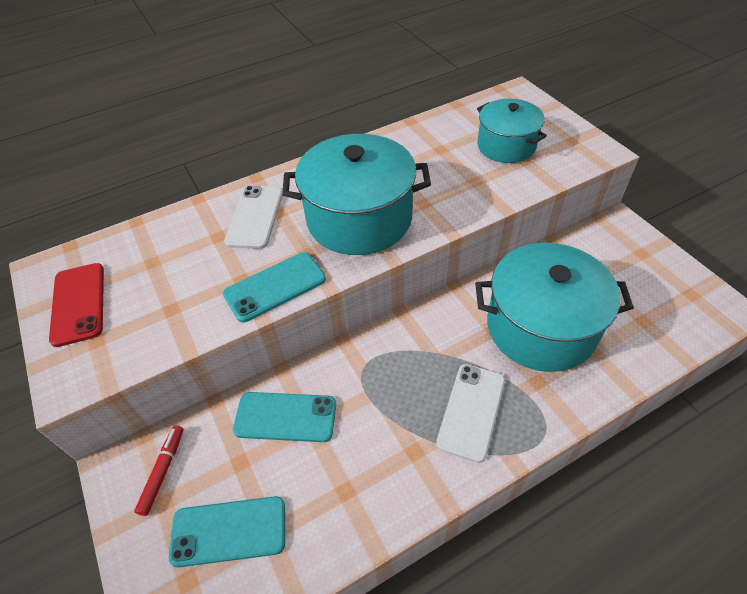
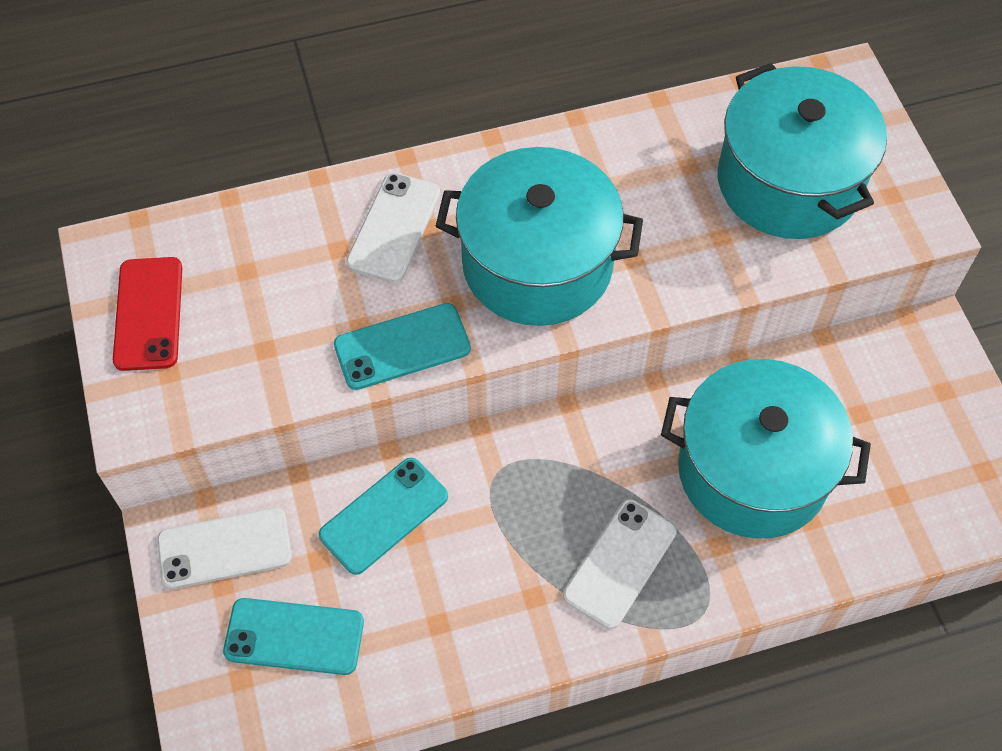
camera: 10 degrees right, 10 degrees up
(163, 471) = (225, 548): red marker -> white phone
(285, 417) = (384, 515): turquoise phone -> turquoise phone turned 60 degrees counterclockwise
(506, 146) = (789, 182): turquoise pot -> turquoise pot, size x1.62

